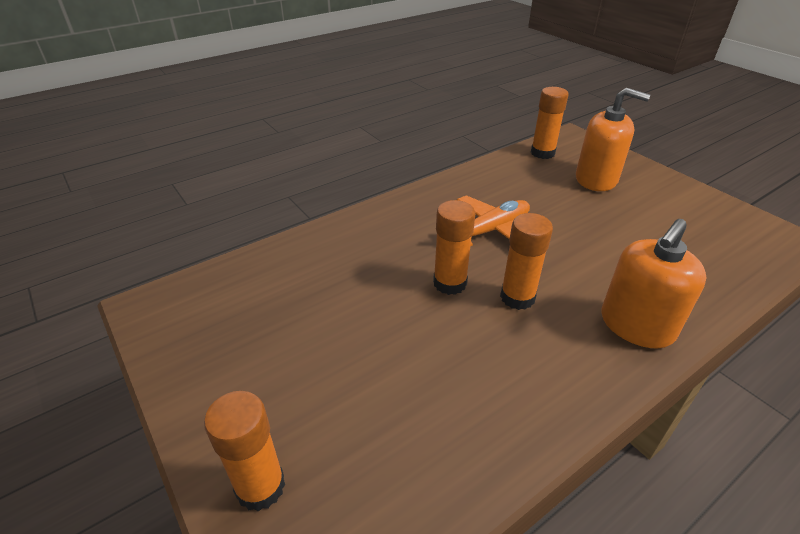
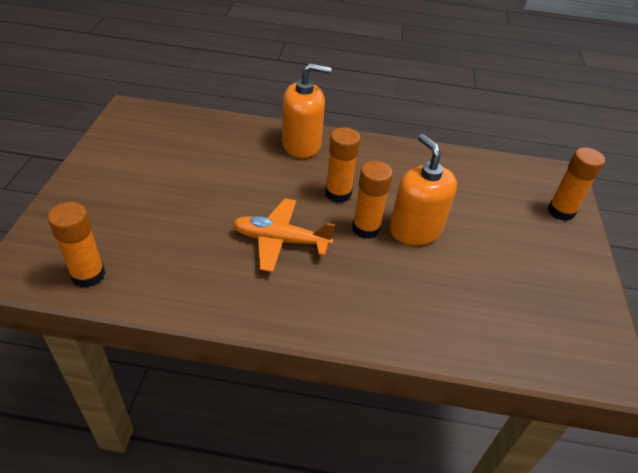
camera: 140 degrees left, 5 degrees up
(596, 179) = (119, 216): orange soap dispenser -> orange soap dispenser (415, 229)

